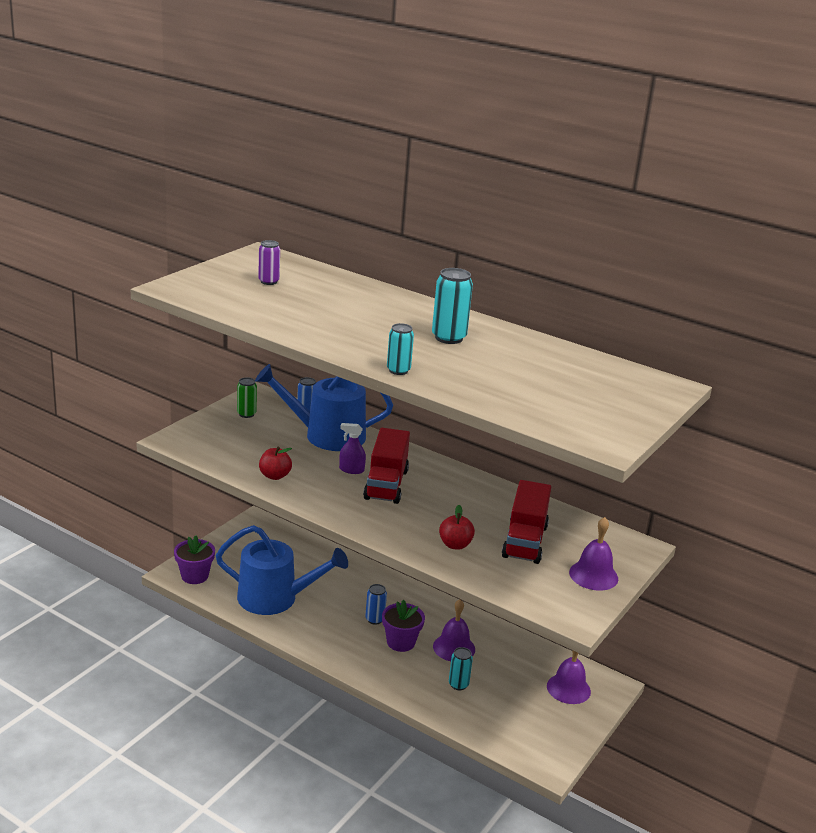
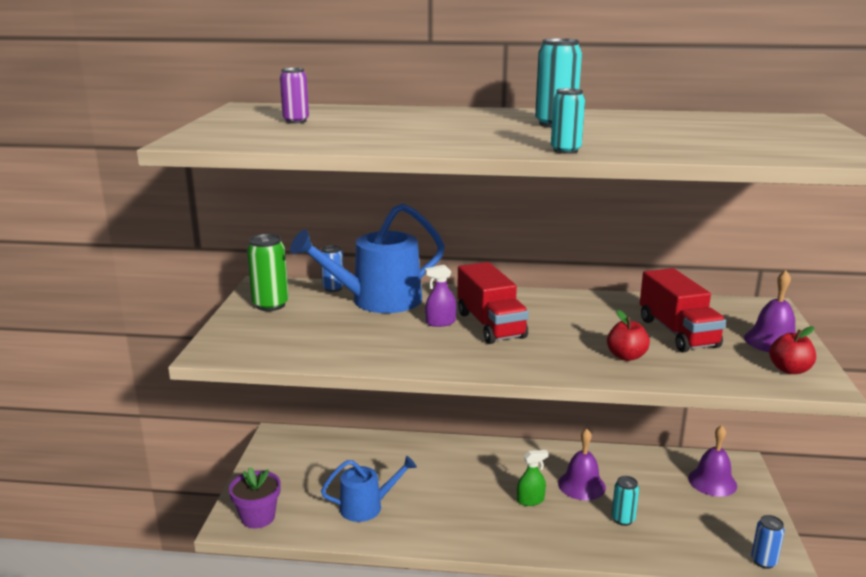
camera: 25 degrees left, 5 degrees down
(246, 414) = (270, 305): green can -> green can, size x1.57
(275, 476) = (369, 351): red apple -> red apple (789, 370)
(275, 598) = (366, 507): blue watering can -> blue watering can, size x0.60
(374, 619) = (484, 488): blue can -> blue can (763, 561)
(401, 642) = (530, 500): purple flower pot -> green spray bottle

